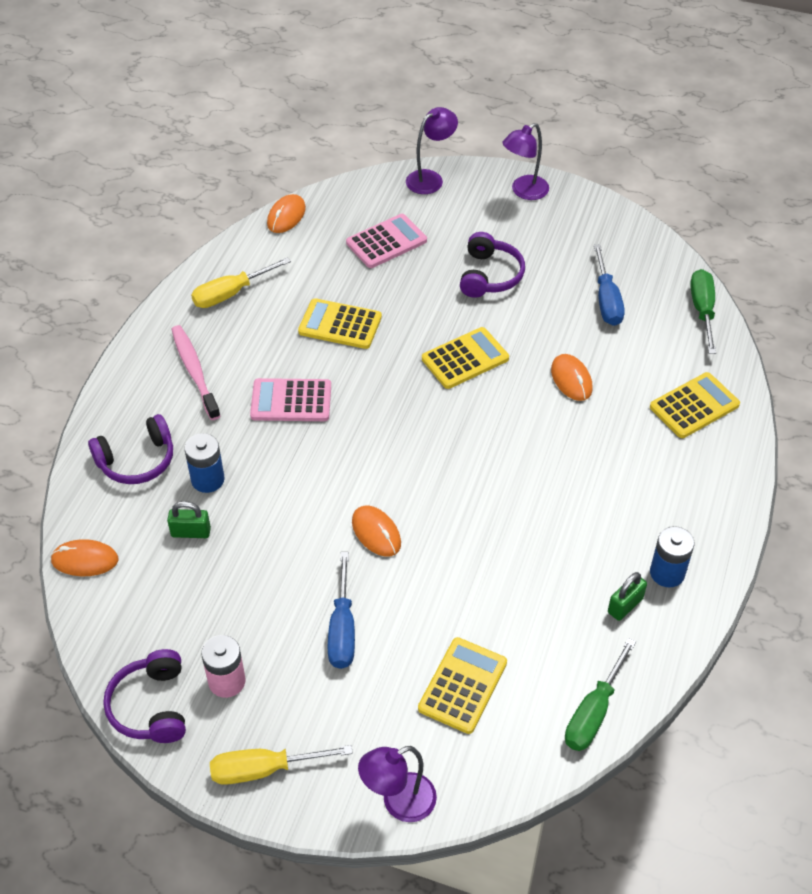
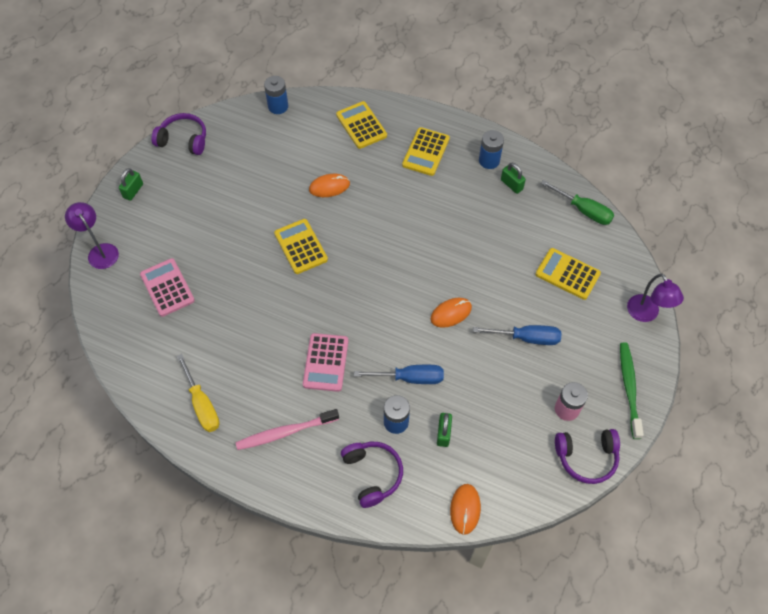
camera: 85 degrees left, 10 degrees up
(263, 769) = (629, 388): yellow screwdriver -> green toothbrush
(286, 216) = (117, 360): orange mouse -> none
(340, 325) = (252, 325): yellow calculator -> yellow calculator (426, 152)
(490, 275) = (220, 223): purple headphones -> purple headphones (183, 140)
(524, 191) = (133, 191): purple lamp -> green padlock
(607, 301) = (259, 157): blue screwdriver -> blue screwdriver (410, 378)
(702, 310) = (278, 106): green screwdriver -> blue battery

